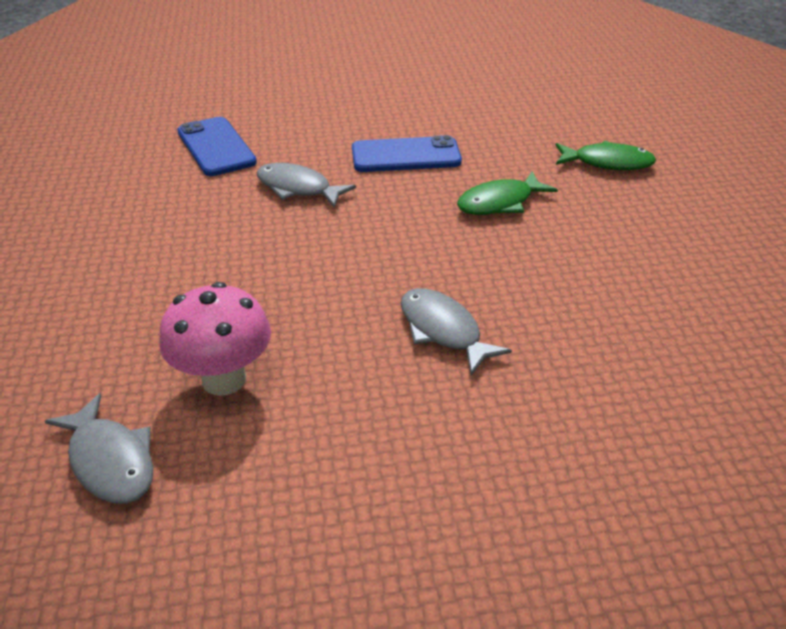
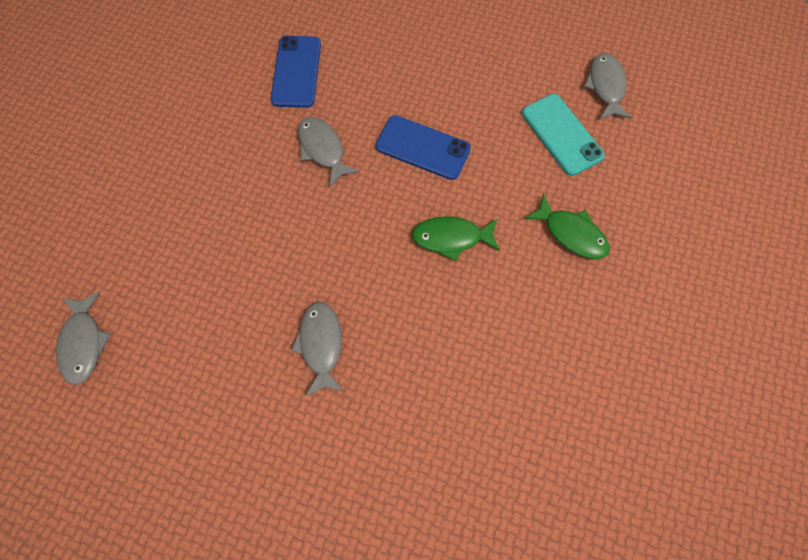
camera: 30 degrees right, 30 degrees up
(224, 379) = (172, 313): pink mushroom -> none
(528, 110) = (561, 135): none -> turquoise phone
(534, 74) = (605, 86): none -> grey fish

